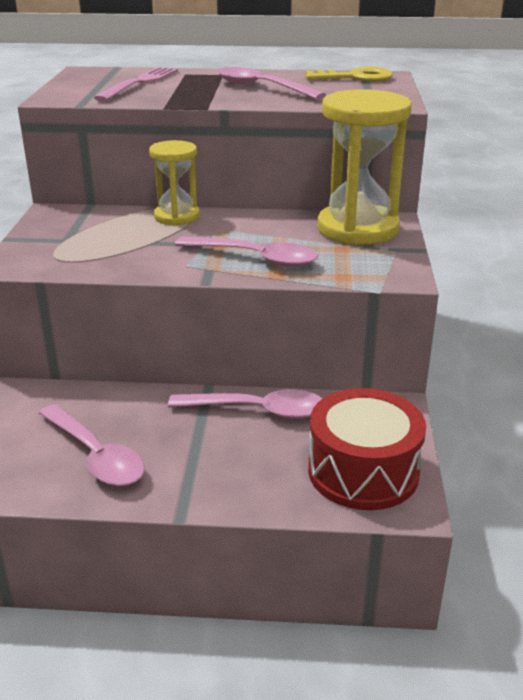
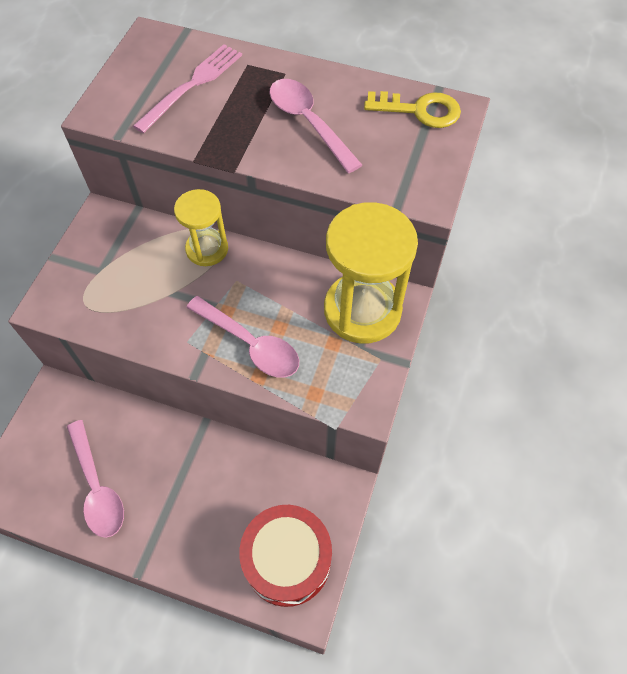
camera: 15 degrees right, 30 degrees up
(258, 410) = (234, 463): pink spoon -> none

